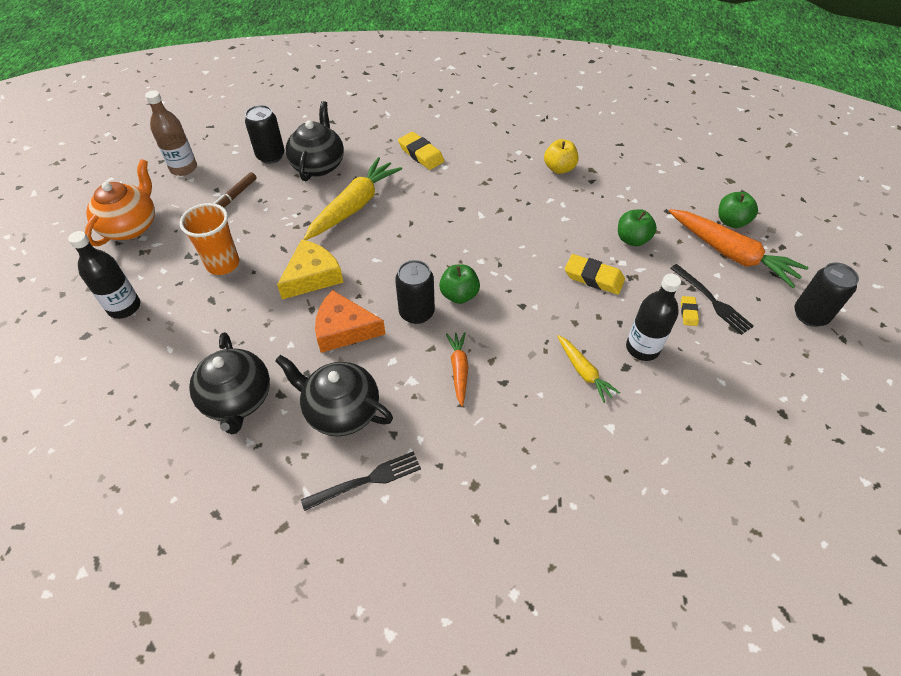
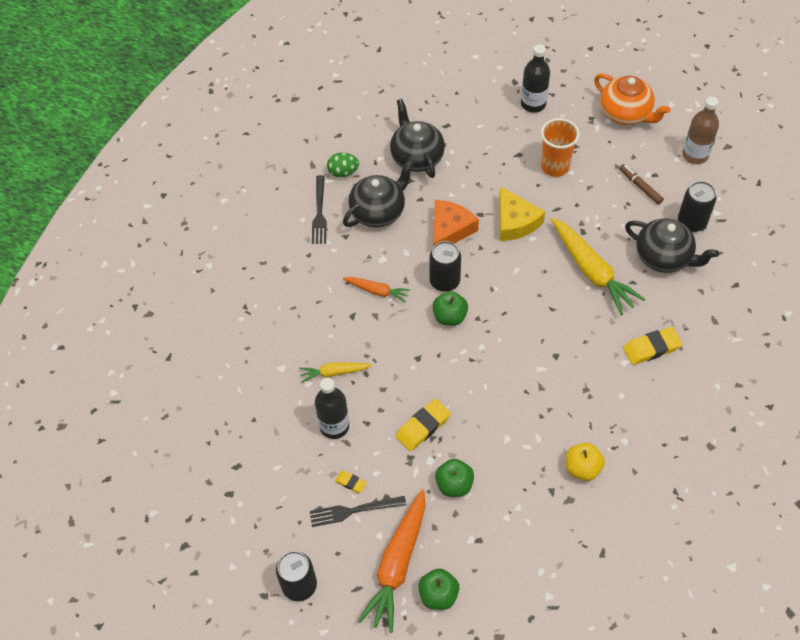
camera: 115 degrees right, 5 degrees up
(237, 399) = (416, 157): black teapot -> black teapot turned 60 degrees clockwise
(286, 478) = (343, 172): none -> green egg
(731, 254) = (397, 565): orange carrot -> orange carrot turned 45 degrees counterclockwise

